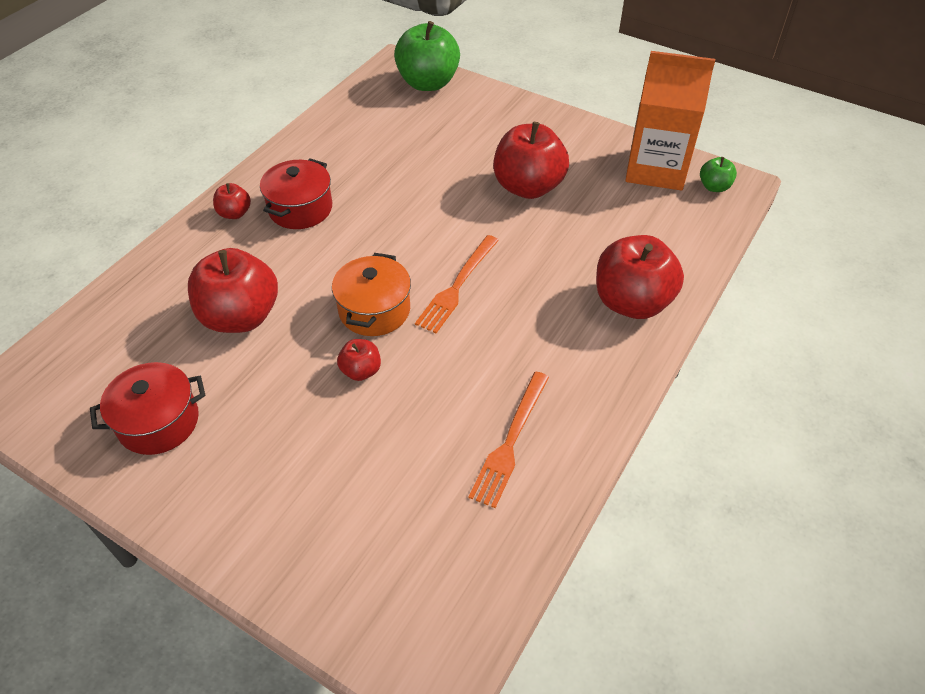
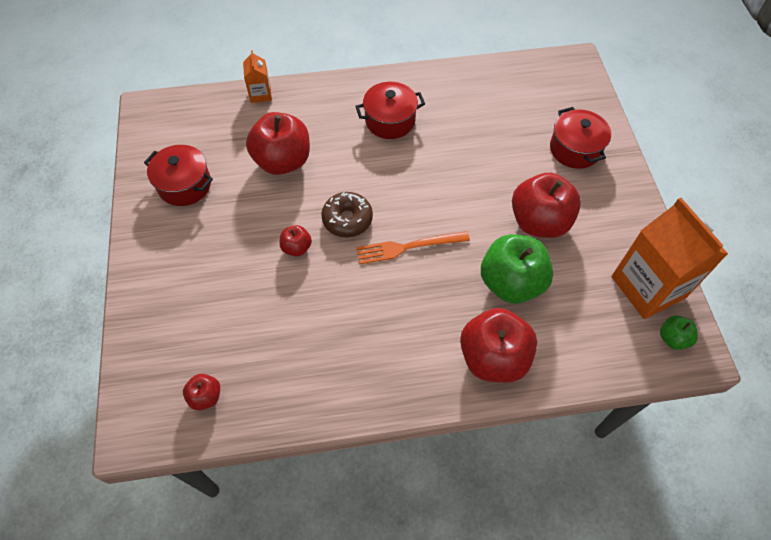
camera: 50 degrees right, 10 degrees up
(129, 282) = (260, 94): none -> orange carton
(235, 213) = (354, 95): red apple -> red apple (206, 396)
(374, 310) = (347, 219): orange pot -> brown donut
(428, 83) = (577, 93): green apple -> green apple (511, 283)
(481, 121) = (575, 149): none -> red pot
(510, 441) = (312, 363): orange fork -> none

